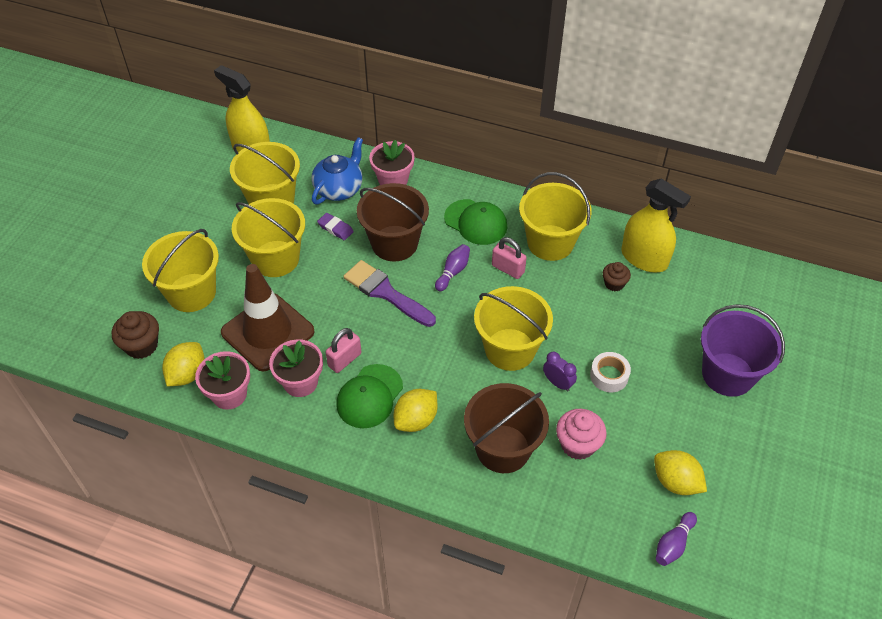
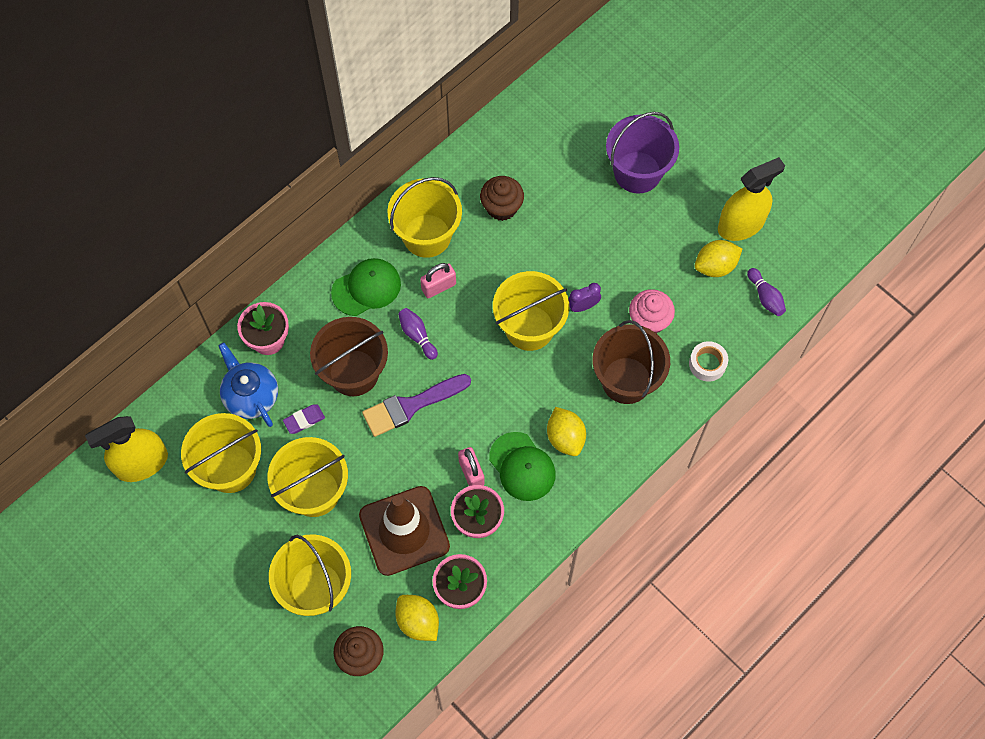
camera: 65 degrees left, 15 degrees up
(609, 376) = (595, 262): white tape -> white tape (707, 364)
(614, 284) = (501, 207): brown cupcake -> brown cupcake, size x1.57
(644, 258) = (486, 168): yellow spray bottle -> yellow spray bottle (741, 225)

